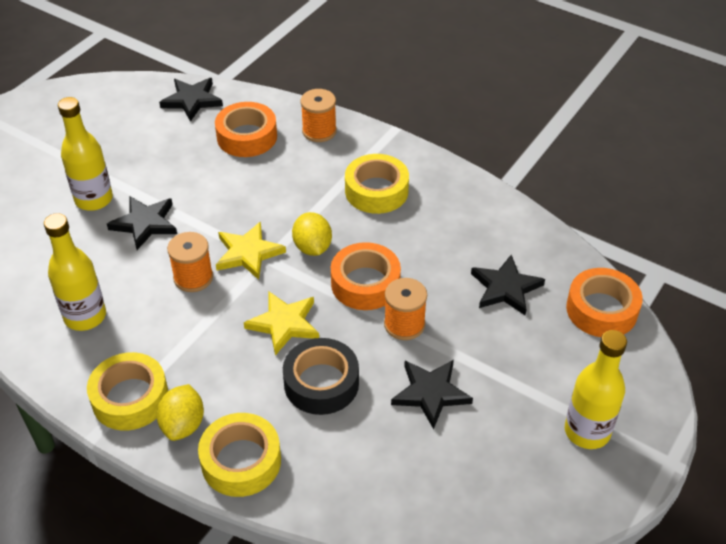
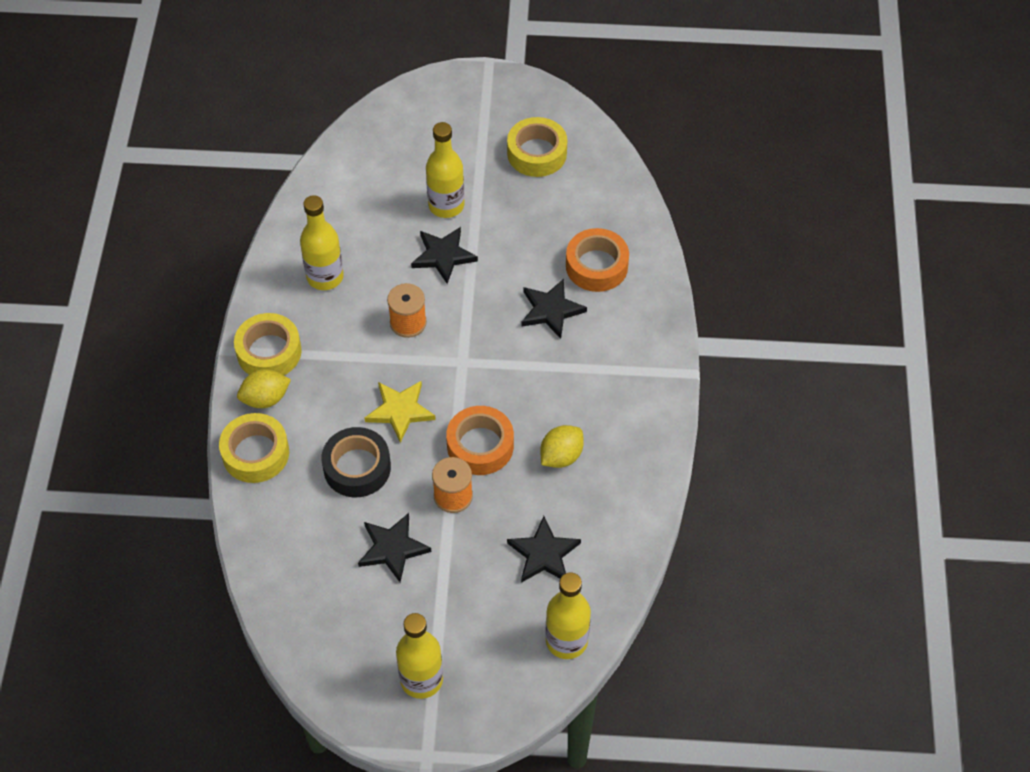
camera: 60 degrees right, 10 degrees up
(192, 100) = (614, 199): black star -> black star (551, 310)
(248, 253) = (459, 345): yellow star -> none
(312, 247) = (496, 387): yellow lemon -> yellow lemon (561, 456)
(319, 131) = (644, 316): orange spool -> none
(376, 191) = (597, 399): yellow tape -> yellow tape (537, 153)
(601, 310) = (566, 641): orange tape -> yellow bottle

